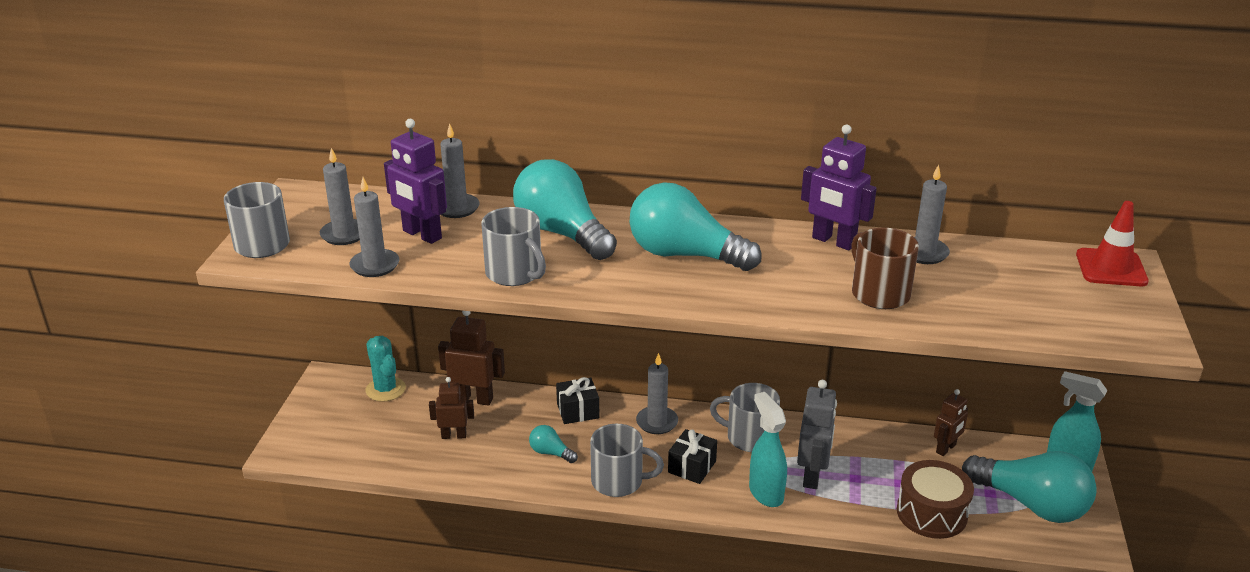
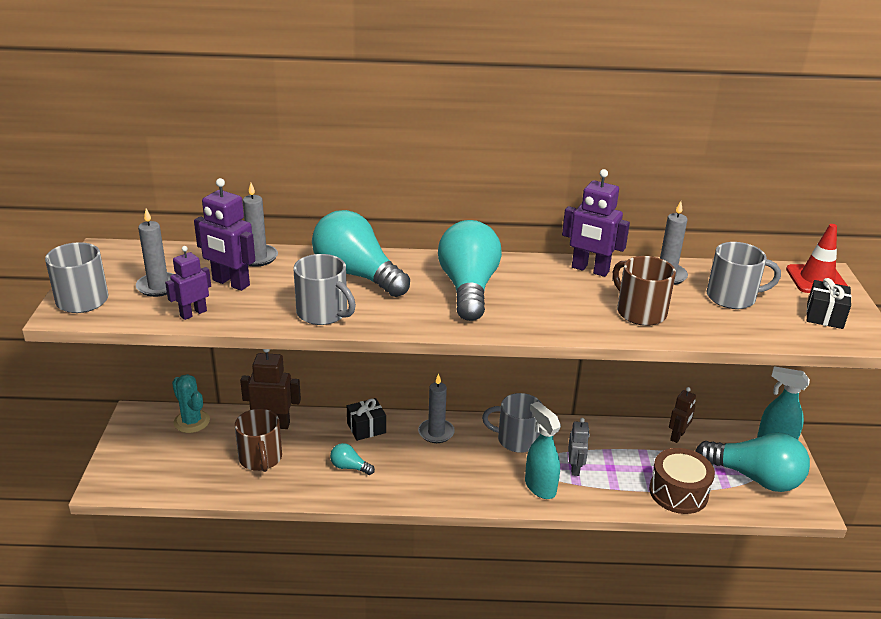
camera: 10 degrees left, 0 degrees up
(375, 265) = (193, 313): grey candle -> purple robot
(454, 435) = (261, 458): brown robot -> brown mug
(619, 481) = (413, 487): grey mug -> grey mug (732, 297)
(684, 255) = (468, 288): turquoise light bulb -> turquoise light bulb turned 75 degrees clockwise
(692, 467) = (473, 469): black gift -> black gift (824, 316)
(812, 475) = (575, 468): grey robot -> grey robot, size x0.64

